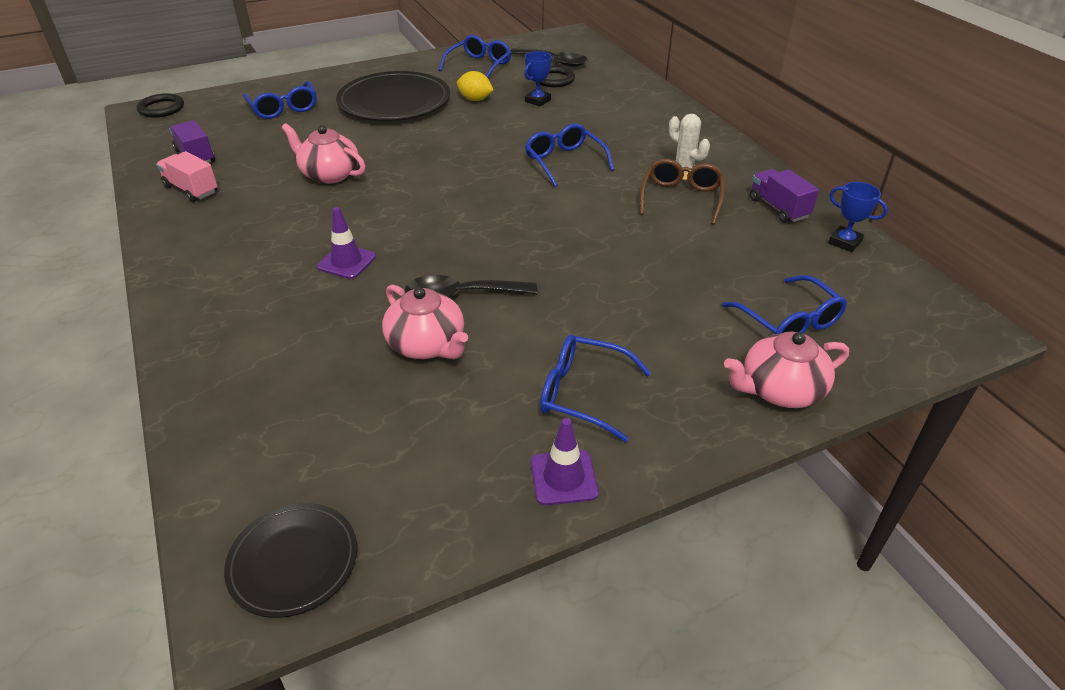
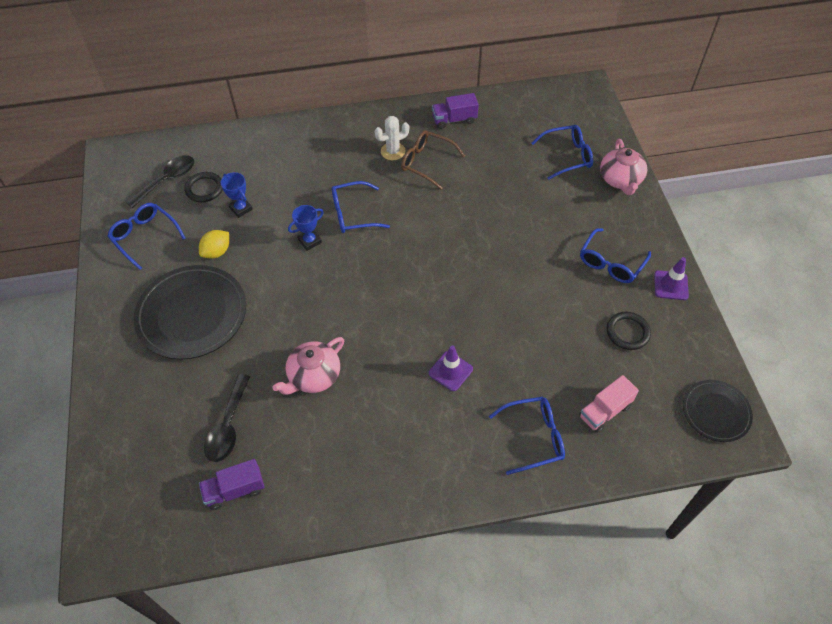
camera: 75 degrees left, 15 degrees up
(161, 108) = (102, 534): black ring -> black ring (627, 332)
(191, 189) = (301, 489): pink truck -> pink truck (604, 411)
(284, 108) = (161, 410): blue glasses -> blue glasses (534, 437)
(427, 345) = (555, 332): pink teapot -> none
(462, 295) = (507, 306): black spoon -> black spoon (228, 426)
(844, 242) = (499, 104): blue trophy -> blue trophy (309, 241)

